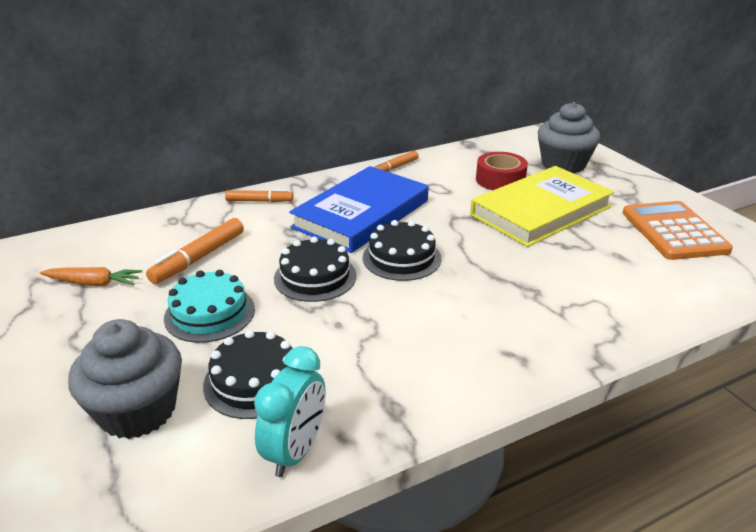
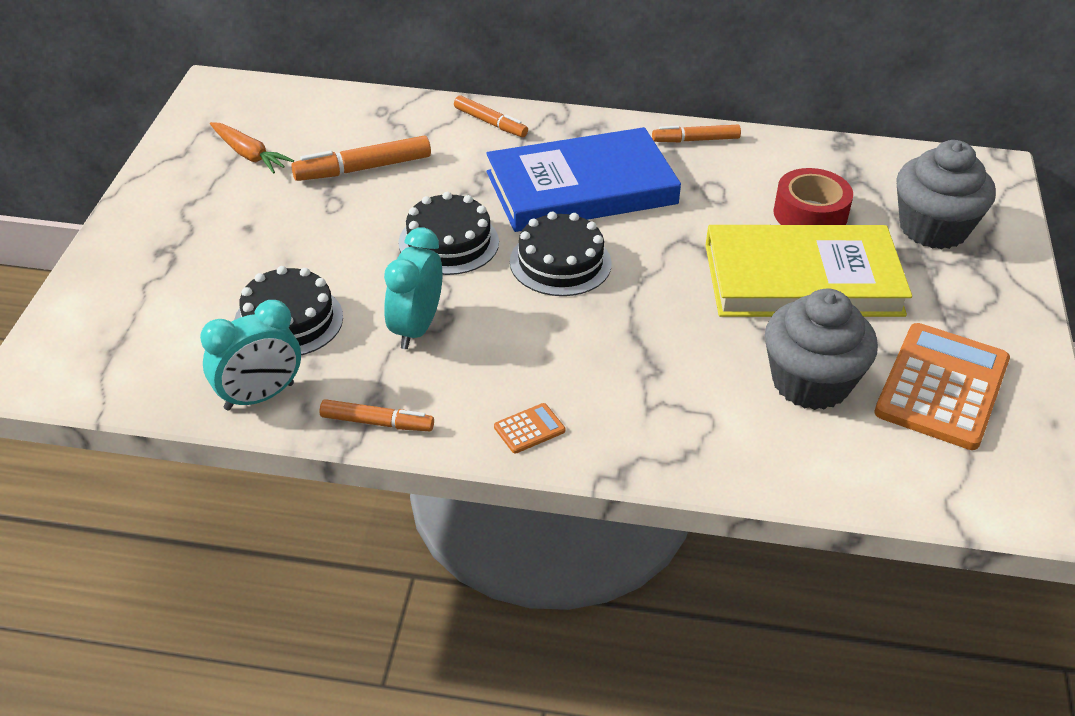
camera: 35 degrees right, 10 degrees up
(138, 411) = (179, 298): grey cupcake -> grey cupcake (810, 382)
(209, 313) = (315, 235): turquoise cake -> none
(358, 339) = (416, 328): none -> turquoise clock
(410, 418) = (377, 422): none -> orange marker
(513, 364) = (529, 429): none -> orange calculator

